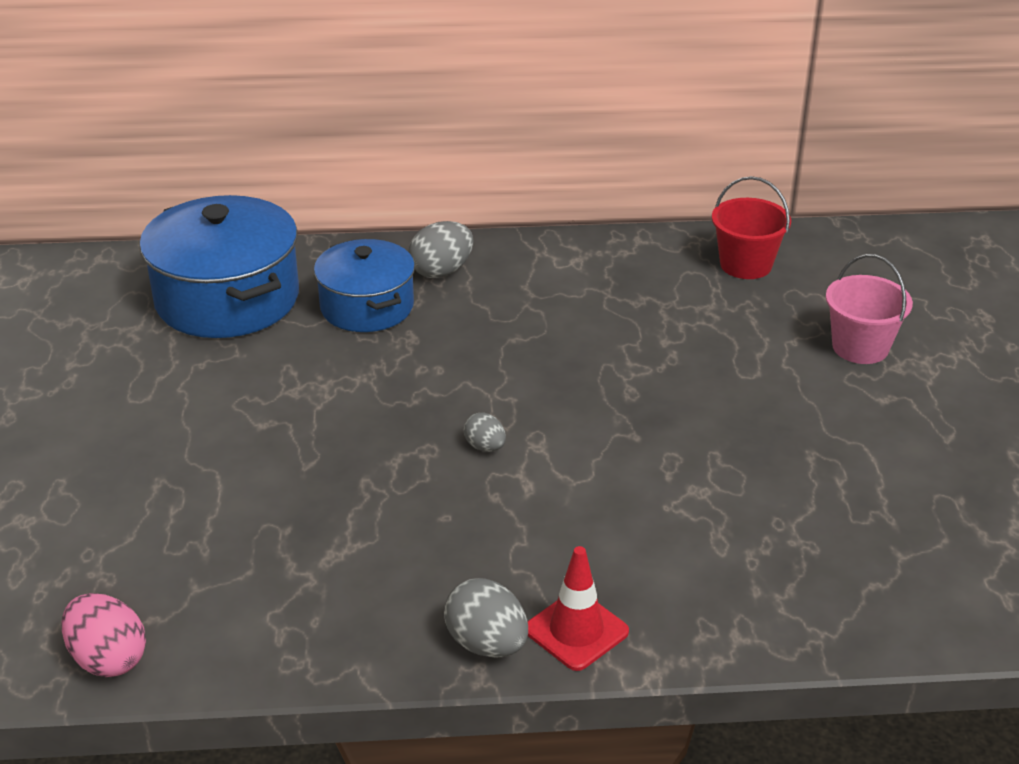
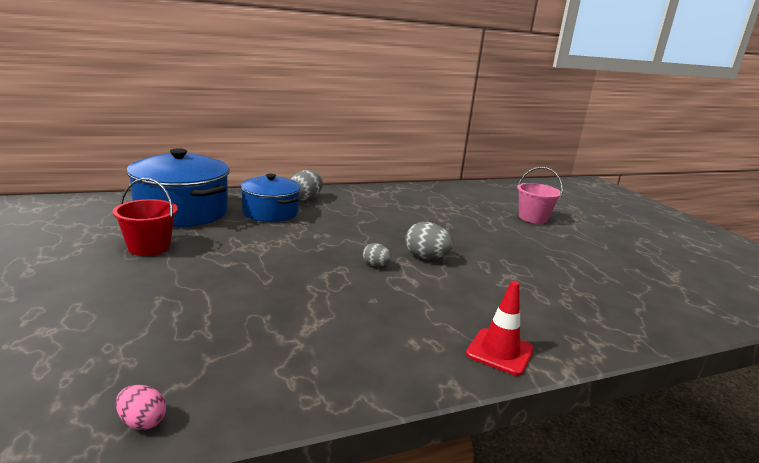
camera: 20 degrees left, 15 degrees down
(108, 659) = (142, 422): pink egg -> pink egg, size x0.60
(487, 644) = (448, 367): grey egg -> grey egg (426, 257)
(746, 265) = (455, 194): red bucket -> red bucket (149, 247)

